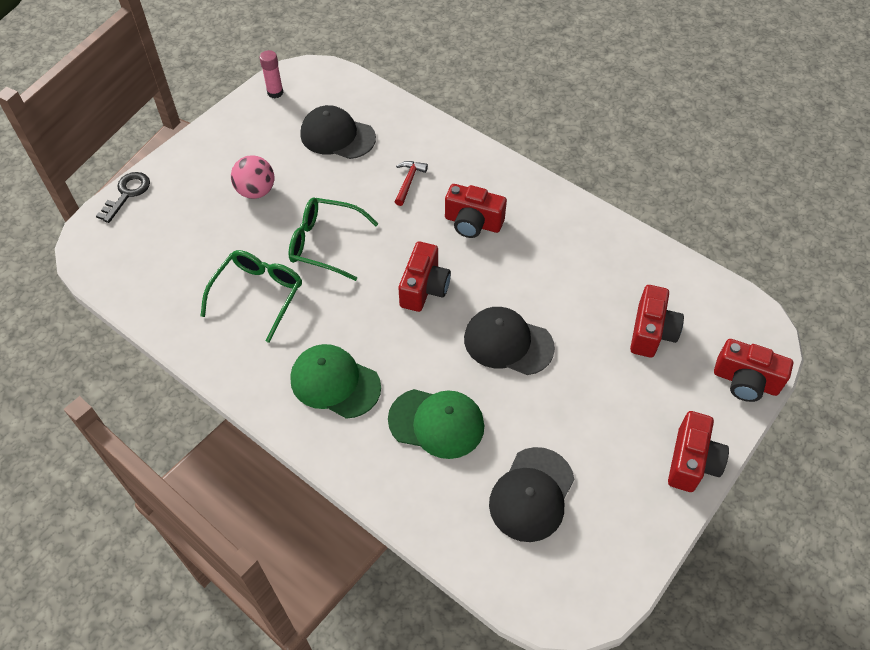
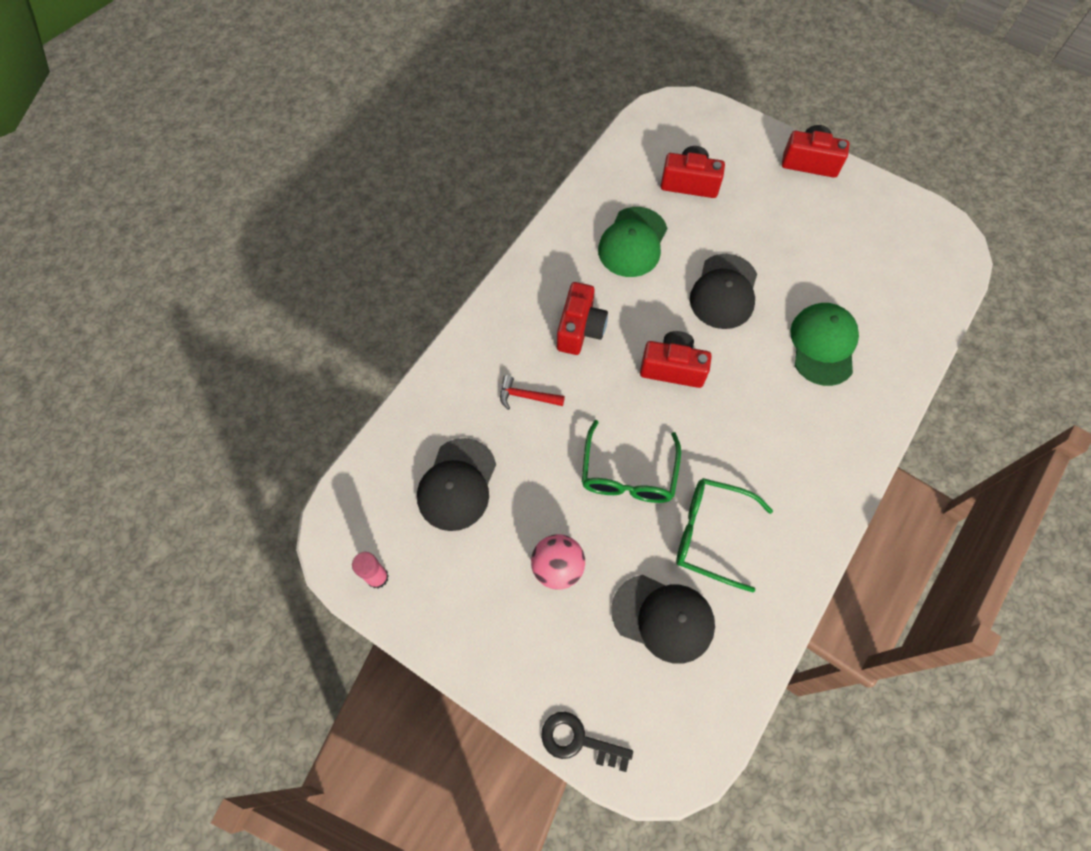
camera: 95 degrees left, 10 degrees up
(335, 382) = (802, 438): green cap -> green cap (632, 242)
(531, 494) = (870, 269): black cap -> black cap (663, 618)
(745, 381) = (726, 123): red camera -> none

